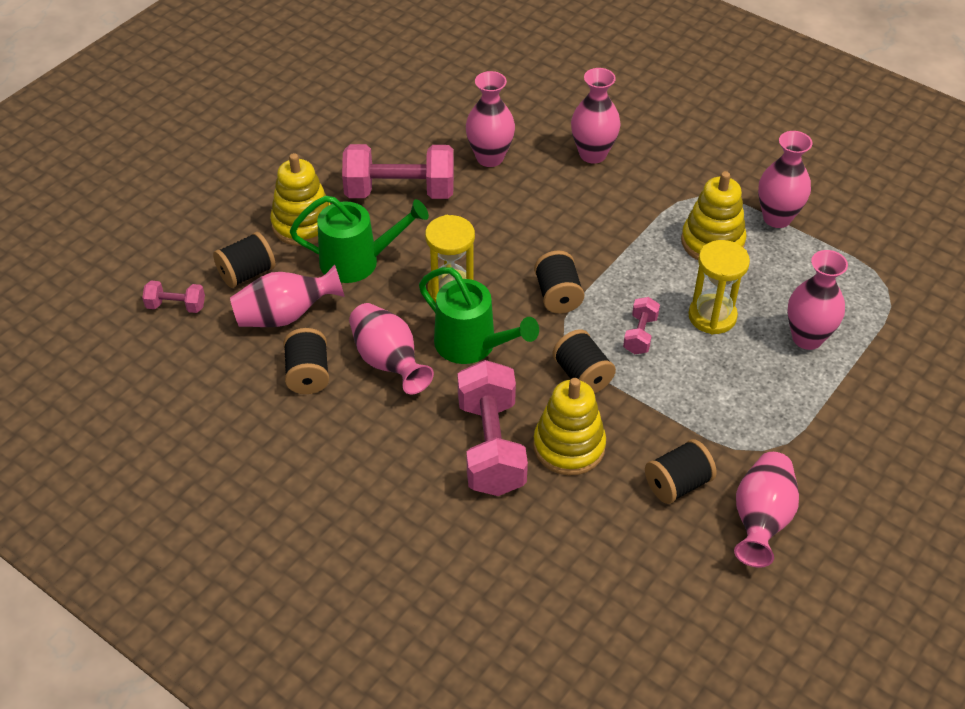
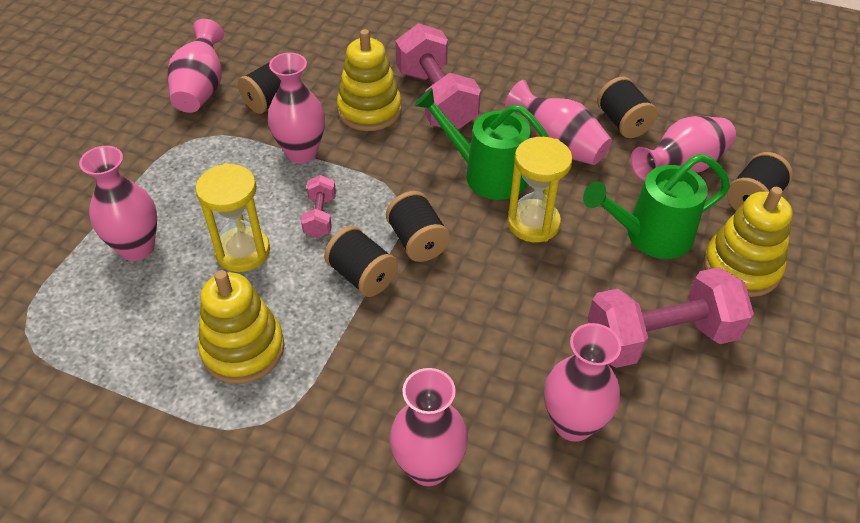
camera: 165 degrees right, 0 degrees up
(176, 306) = (790, 156): pink dumbbell -> none
(582, 375) = (371, 167): black spool -> black spool (362, 276)
(777, 218) = (153, 408): pink vase -> pink vase (301, 153)

